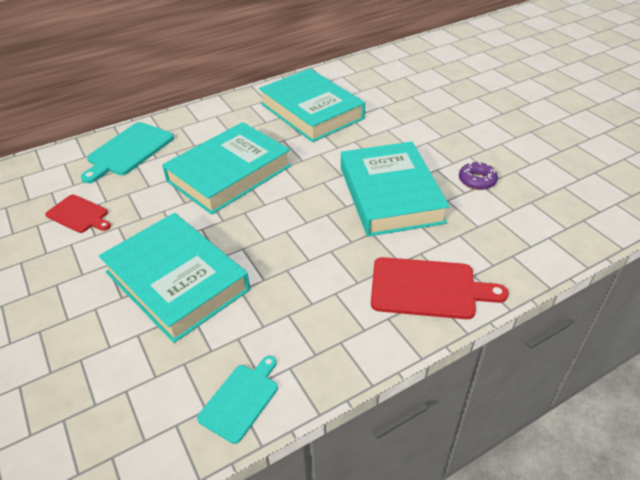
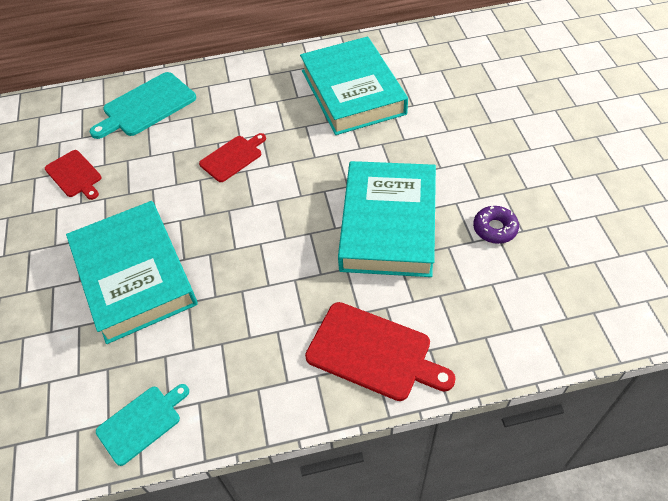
camera: 20 degrees right, 10 degrees up
(229, 173) = (233, 157): turquoise book -> red cutting board

